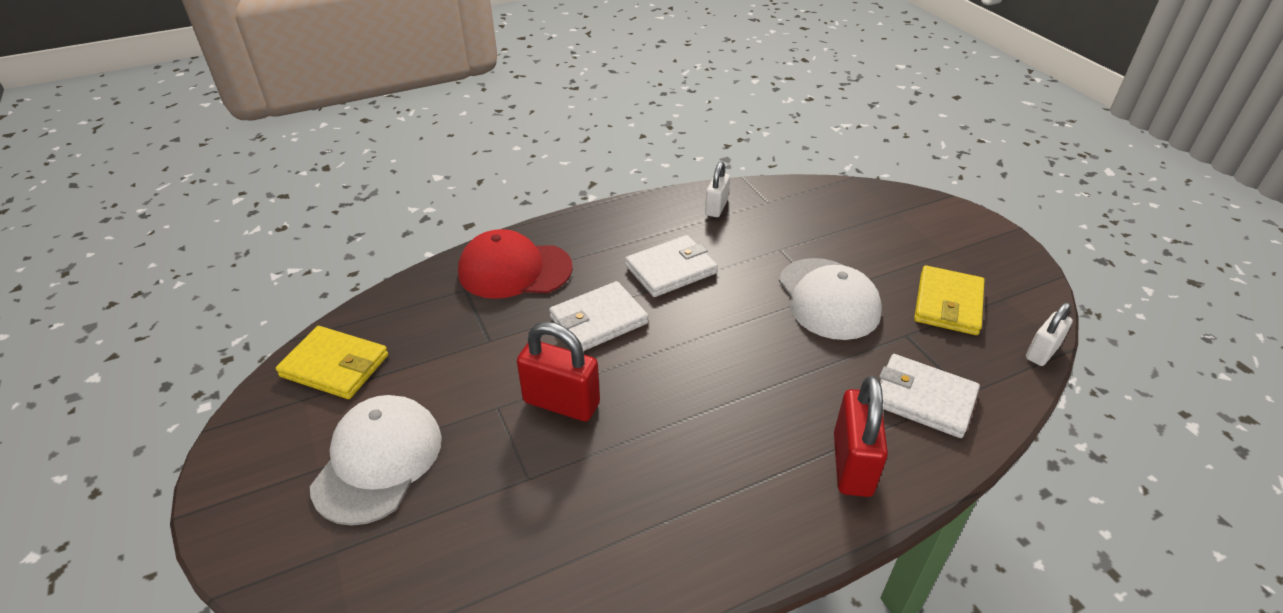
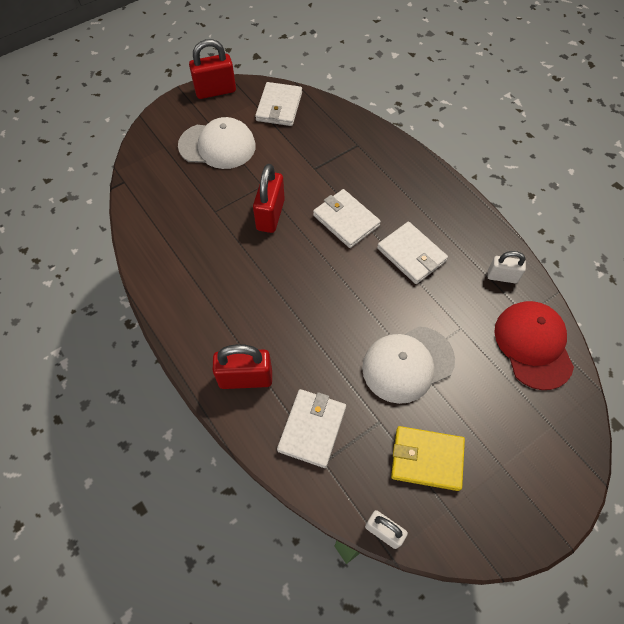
camera: 80 degrees right, 20 degrees up
(235, 452) = (215, 91): none -> red padlock
(335, 366) = (279, 107): yellow wallet -> white wallet
(514, 270) = (383, 165): red cap -> red cap (533, 345)

